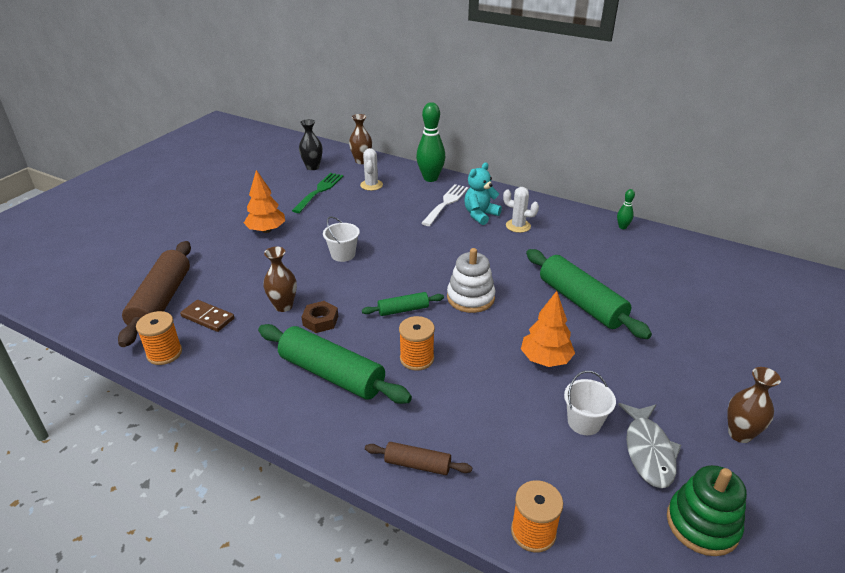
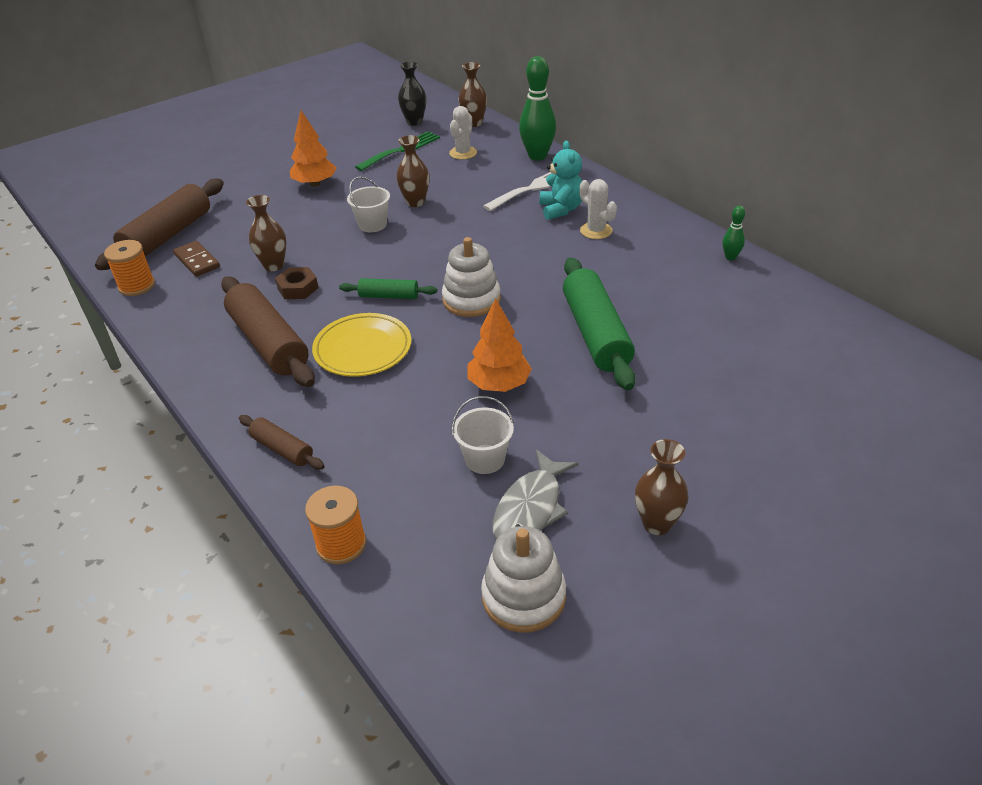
camera: 25 degrees right, 5 degrees up
(331, 374) = (268, 343): green rolling pin -> brown rolling pin
(364, 230) = (415, 202): none -> brown vase
(417, 358) = (363, 349): orange spool -> yellow plate
(480, 215) = (561, 209): turquoise teddy bear -> turquoise teddy bear turned 105 degrees clockwise
(702, 524) = (523, 596): green stacking toy -> white stacking toy

